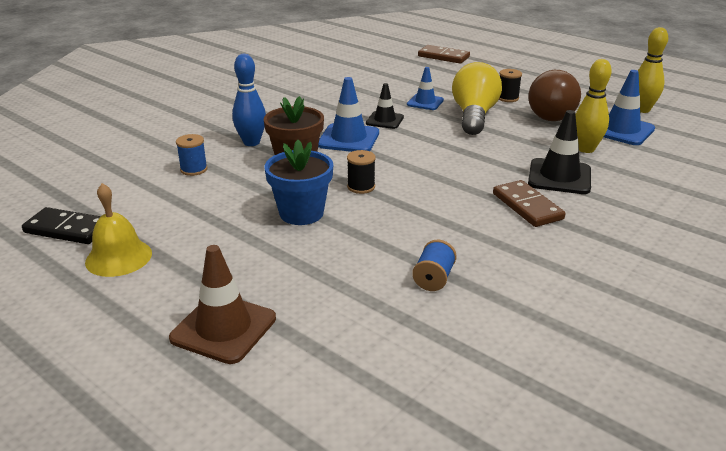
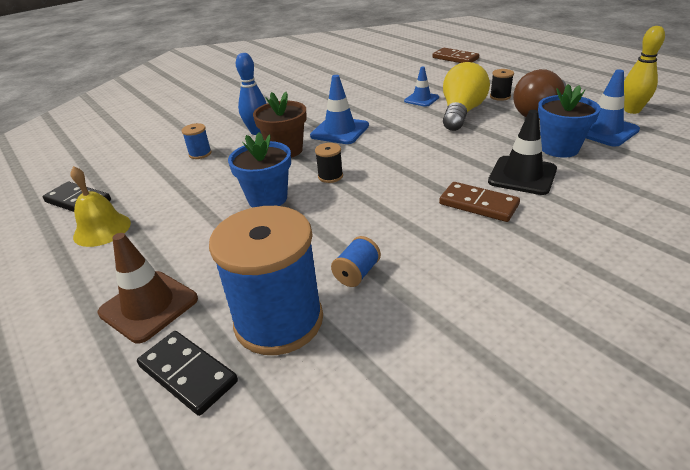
camera: 15 degrees right, 5 degrees up
(304, 384) = (188, 374): none -> black domino
(374, 328) = (279, 321): none -> blue spool
(384, 120) = (378, 115): black traffic cone -> none
(527, 206) = (478, 204): brown domino -> brown domino turned 45 degrees counterclockwise
(586, 149) = (559, 148): yellow bowling pin -> blue flower pot

